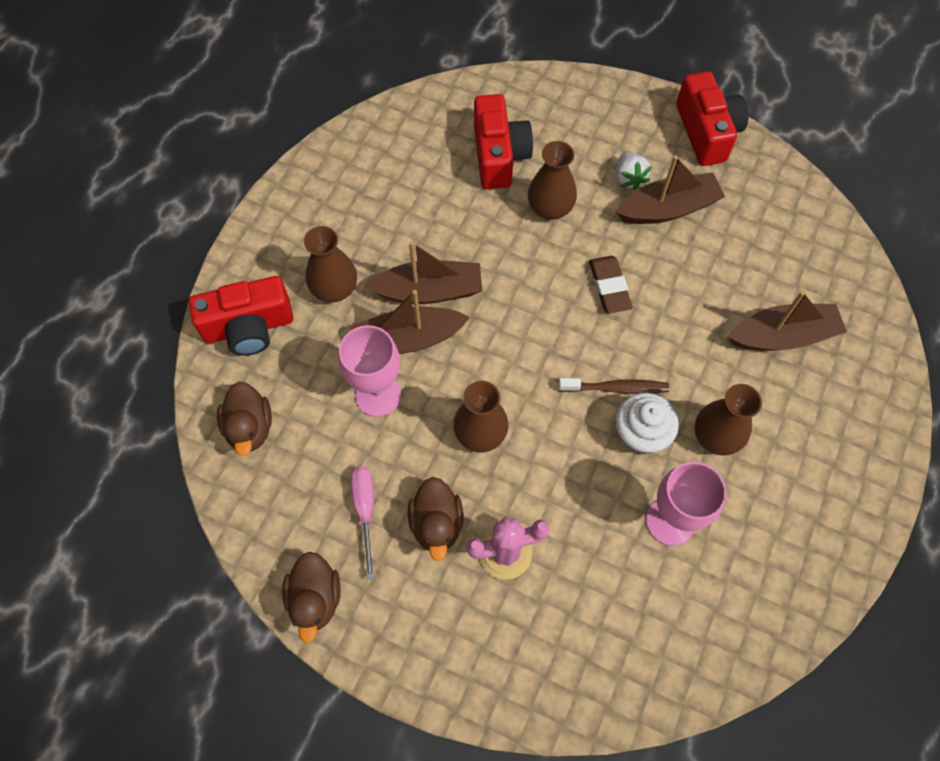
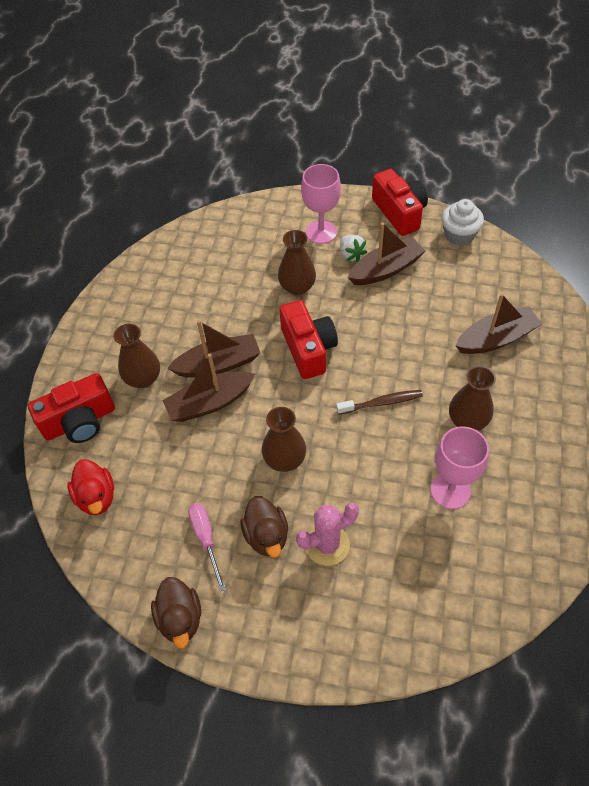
camera: 10 degrees left, 10 degrees down
(250, 428) = (96, 497): brown duck -> red duck
(378, 395) = (196, 449): pink goblet -> pink goblet (321, 232)
(499, 155) = (249, 259): red camera -> red camera (308, 349)
(609, 287) = (357, 332): brown eraser -> none
(640, 434) = (410, 431): white cupcake -> white cupcake (459, 235)

